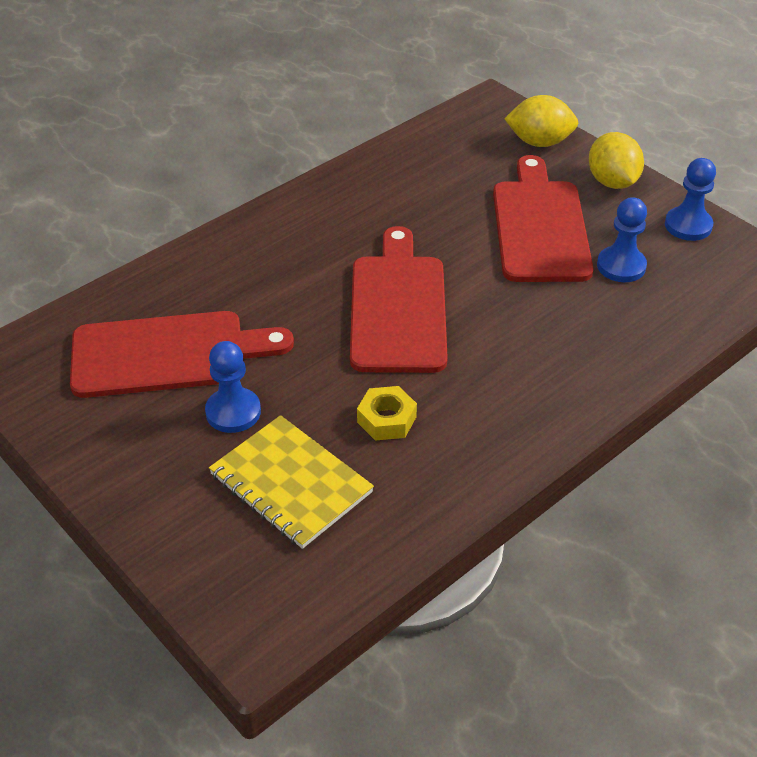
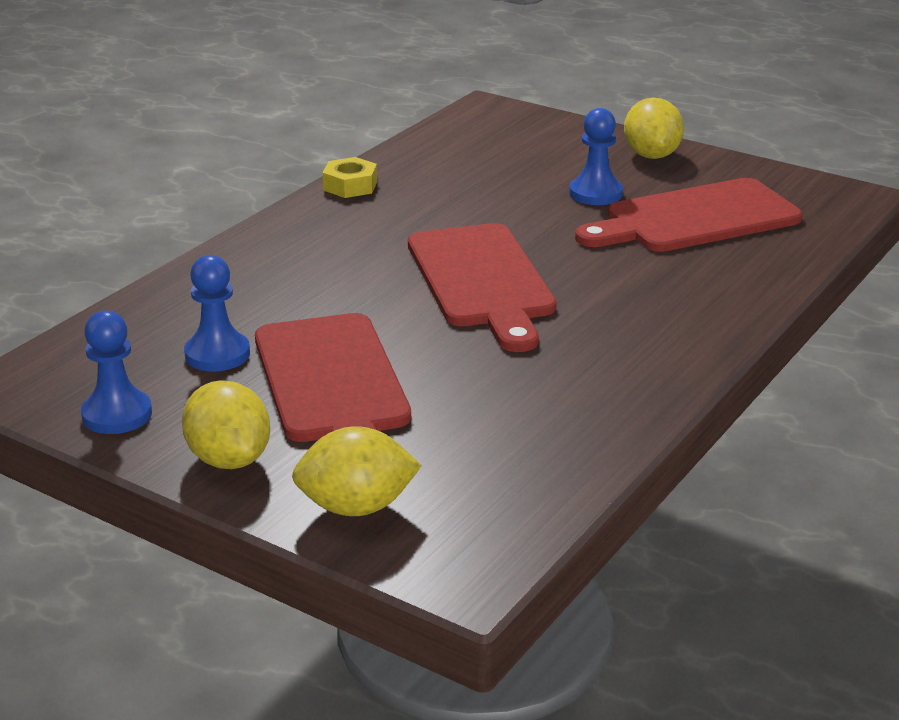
camera: 165 degrees right, 15 degrees down
(129, 472) = (651, 155): none -> yellow lemon
(290, 483) = (512, 165): yellow notebook -> none
(386, 419) = (449, 206): yellow nut -> yellow nut (350, 186)

